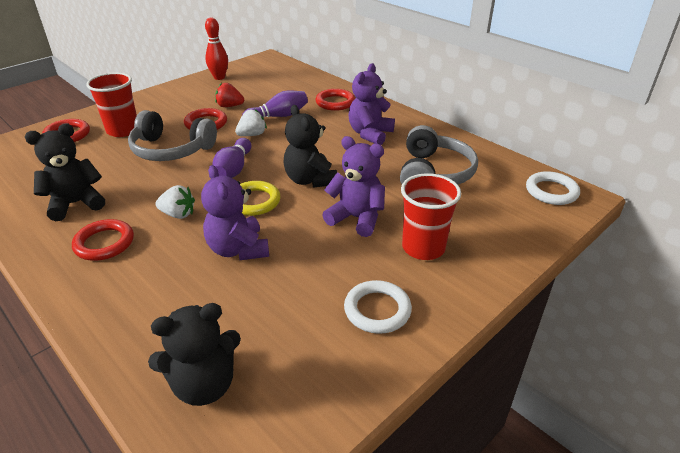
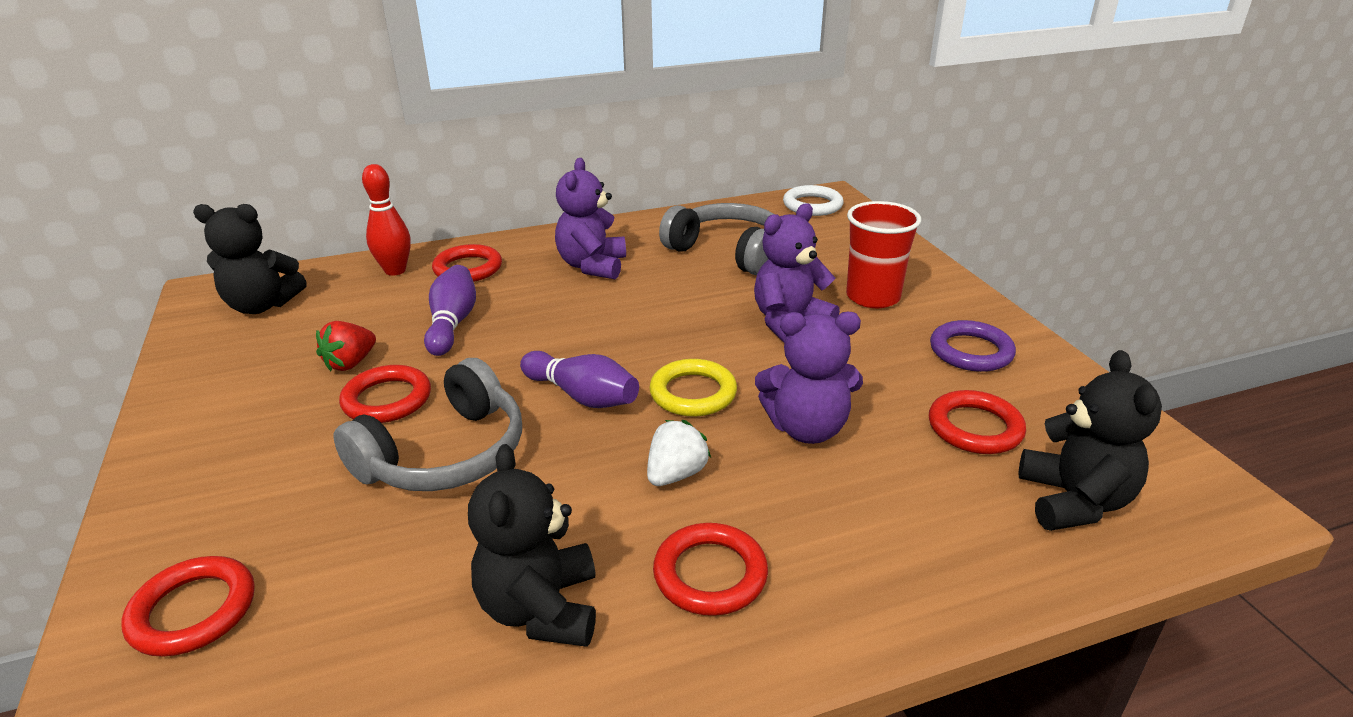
camera: 65 degrees left, 5 degrees down
(123, 130) = (284, 512): red cup -> none
(219, 77) = (208, 354): red bowling pin -> red bowling pin (395, 270)
(252, 135) = (487, 359): white strawberry -> none
(272, 323) = (975, 428): none -> red ring
(310, 180) = (673, 336): black teddy bear -> black teddy bear (262, 305)
(370, 134) = (592, 266): purple teddy bear -> purple teddy bear turned 45 degrees clockwise
(377, 310) = (971, 351): white ring -> purple ring

